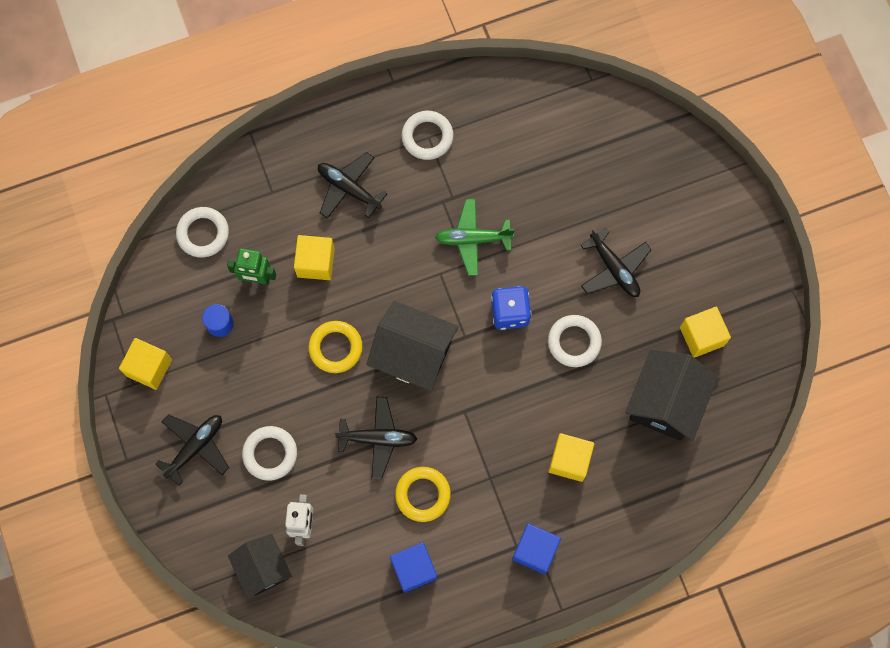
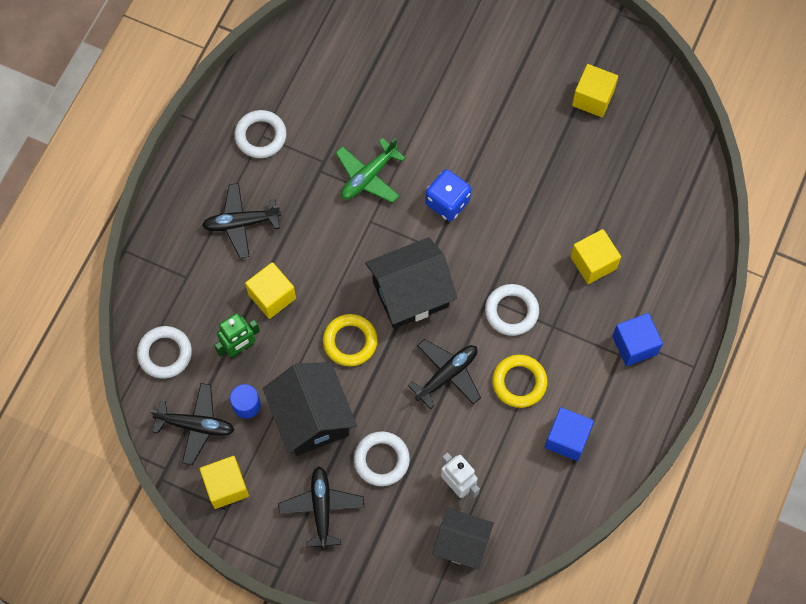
camera: 45 degrees left, 5 degrees down
(574, 342) = (512, 181): white ring -> white ring (511, 311)
(614, 269) = (487, 107): black plane -> black plane (196, 425)
(665, 403) = (615, 164): black house -> black house (312, 418)

